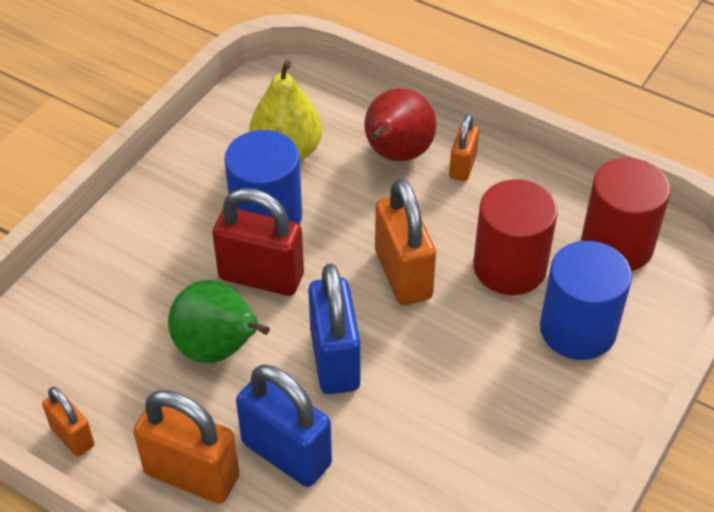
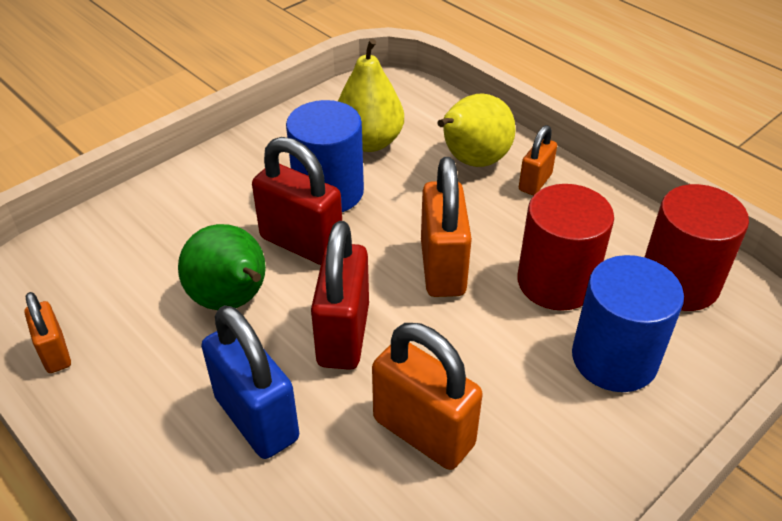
camera: 15 degrees right, 5 degrees down
(192, 475) = (151, 418): orange padlock -> orange padlock (423, 432)
(334, 360) = (343, 335): blue padlock -> red padlock
(396, 154) = (472, 161): red pear -> yellow pear

